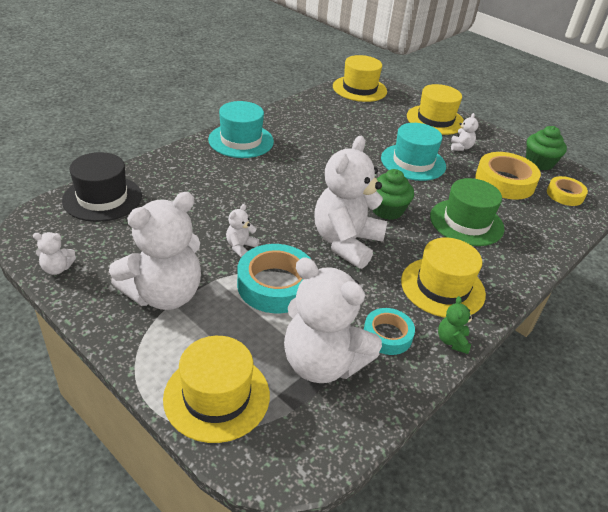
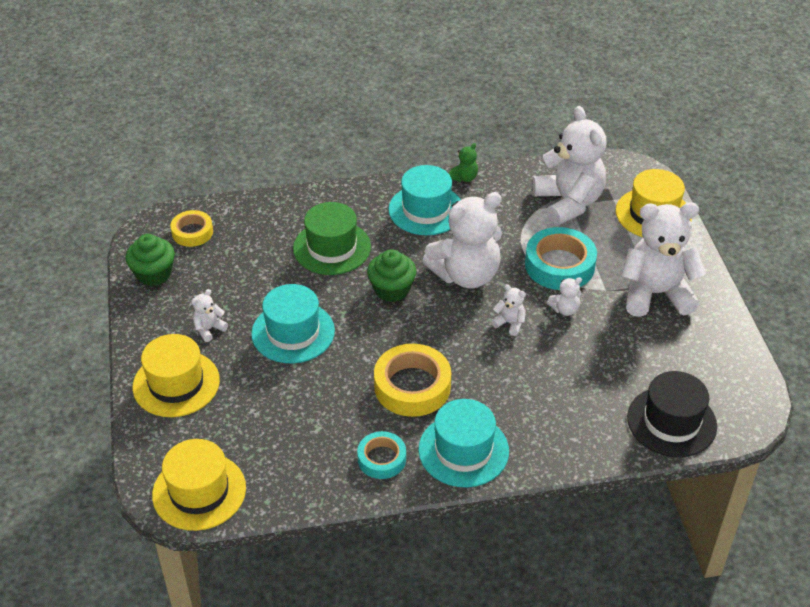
camera: 140 degrees left, 5 degrees up
(57, 268) = (738, 353): white teddy bear -> white teddy bear (509, 323)
(387, 335) = (506, 199): turquoise tape -> turquoise tape (381, 459)
(442, 287) = (426, 210): yellow hat -> turquoise hat
(504, 182) = (229, 269): yellow tape -> yellow tape (412, 386)

